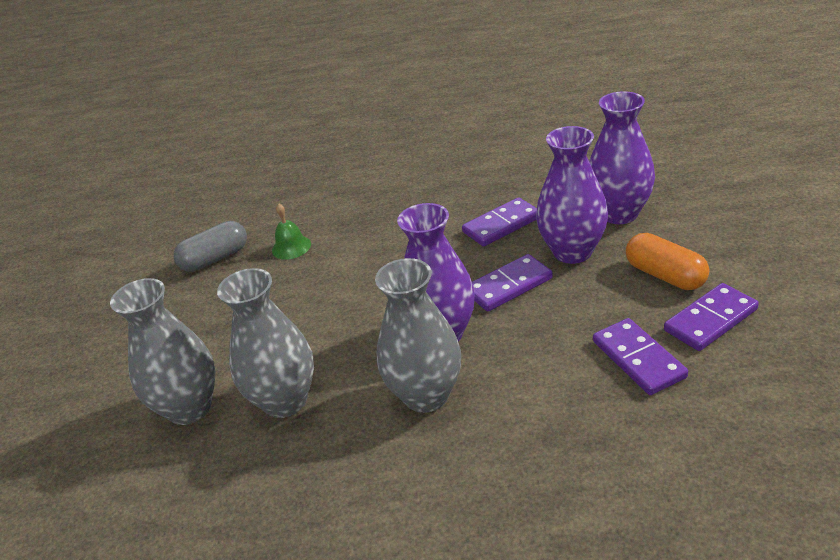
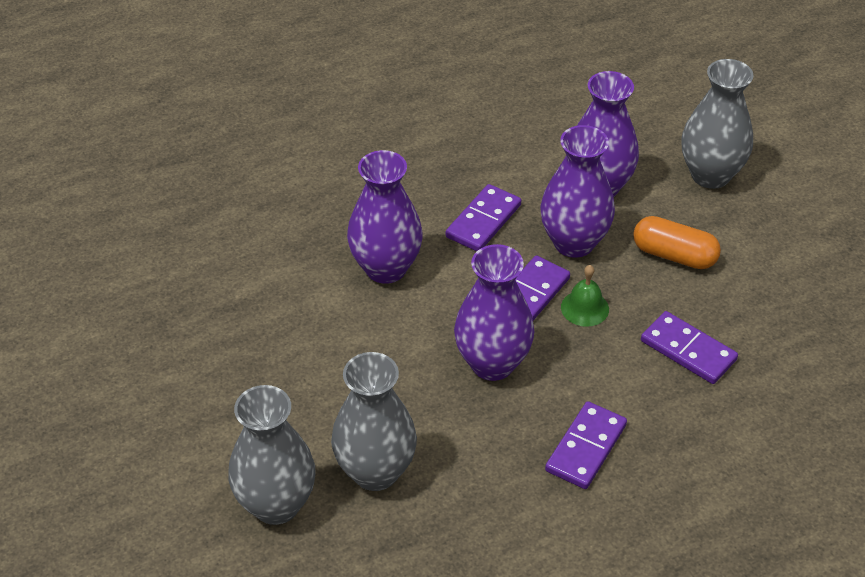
camera: 30 degrees left, 10 degrees up
(215, 259) = (167, 323): grey capsule -> none
(291, 247) = (254, 290): green bell -> green bell (584, 308)
(400, 247) = (386, 268): none -> purple vase
(426, 395) = (514, 432): grey vase -> grey vase (710, 175)
(710, 320) = (733, 297): purple domino -> purple domino (586, 448)

